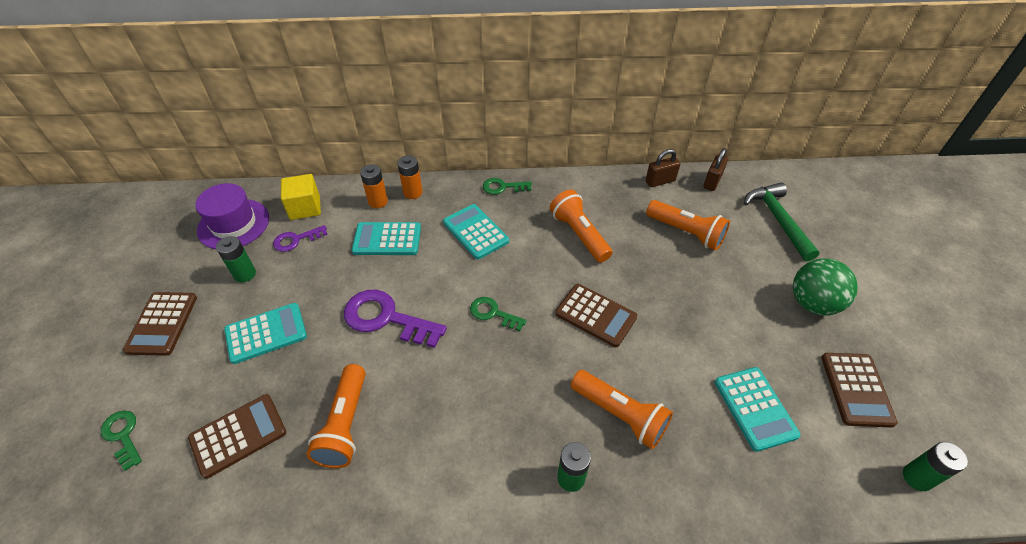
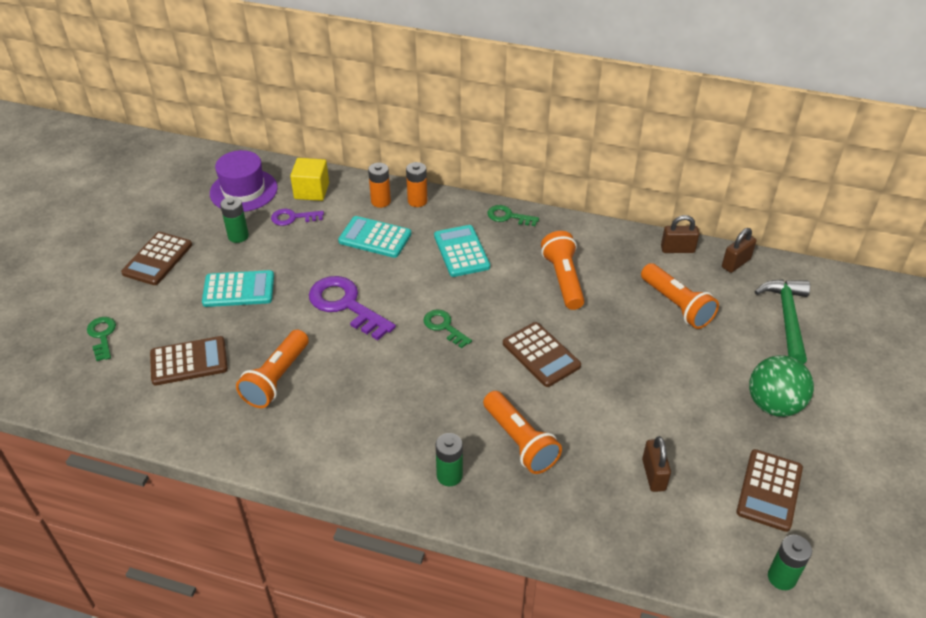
camera: 20 degrees right, 5 degrees down
(755, 408) = (653, 475): turquoise calculator -> brown padlock

